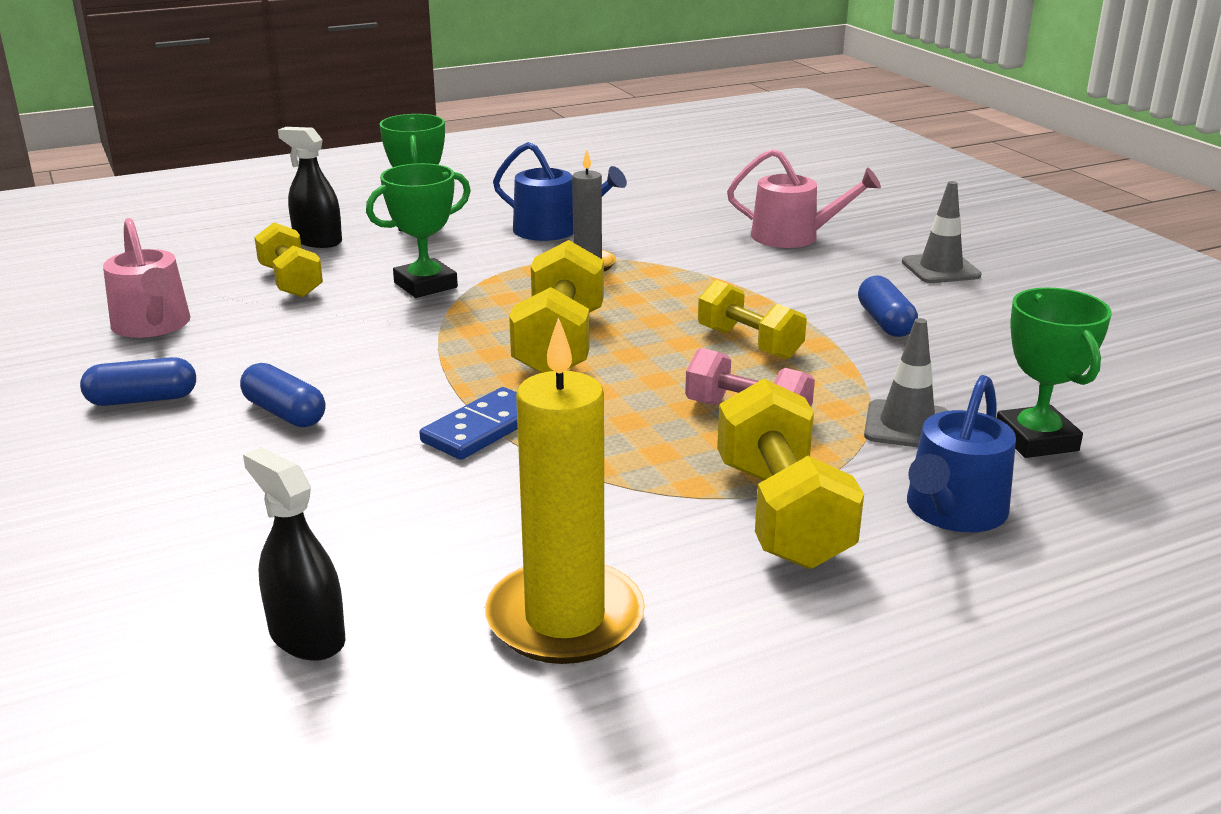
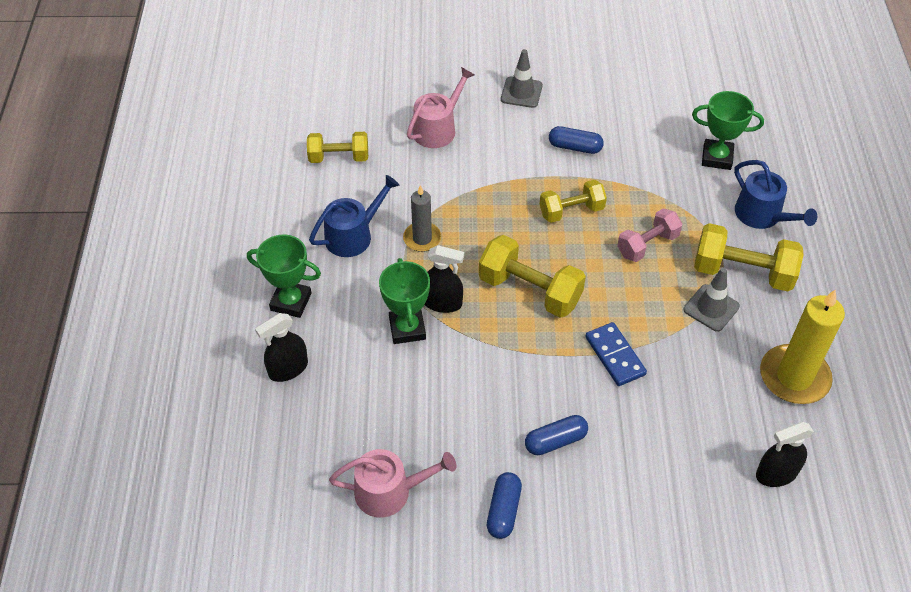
camera: 65 degrees left, 25 degrees up
(291, 282) = (358, 400): yellow dumbbell -> yellow dumbbell (339, 157)
(487, 295) = (442, 302): none -> black spray bottle
(907, 426) = (685, 193): grey traffic cone -> grey traffic cone (711, 308)

